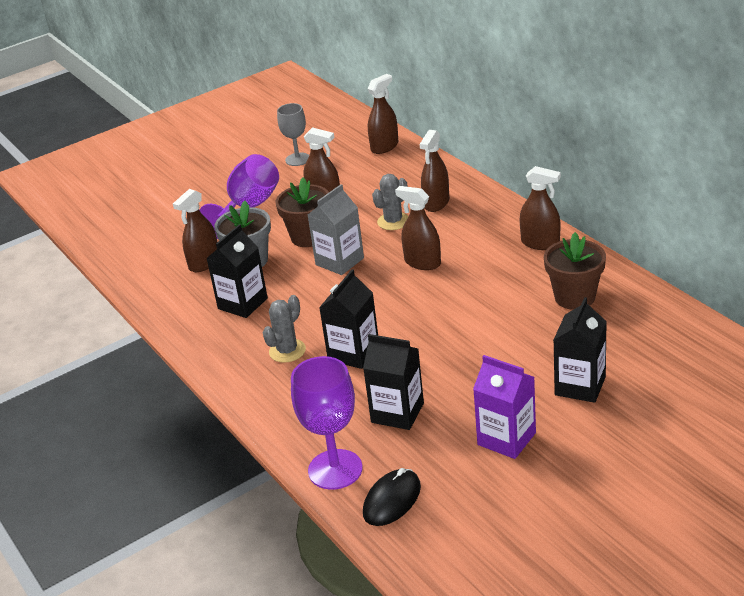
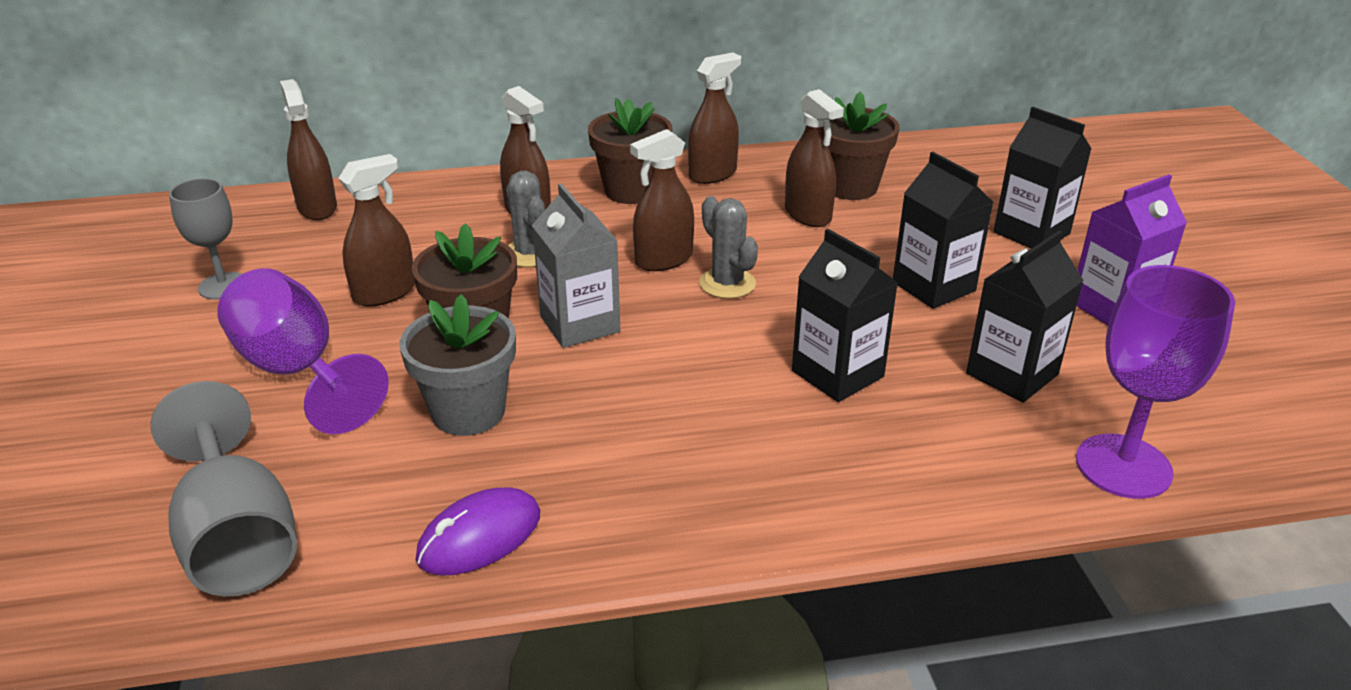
camera: 70 degrees left, 0 degrees up
(142, 246) = (238, 538): none -> grey goblet
(173, 297) = (479, 536): none -> purple mouse
(204, 263) = (408, 467): brown spray bottle -> brown spray bottle (808, 215)
(242, 303) = (593, 452): black carton -> black carton (933, 286)
(287, 351) = (779, 437): grey cactus -> grey cactus (727, 283)
(392, 500) = (1214, 431): black mouse -> none
(491, 224) = (631, 191): none -> brown flower pot

